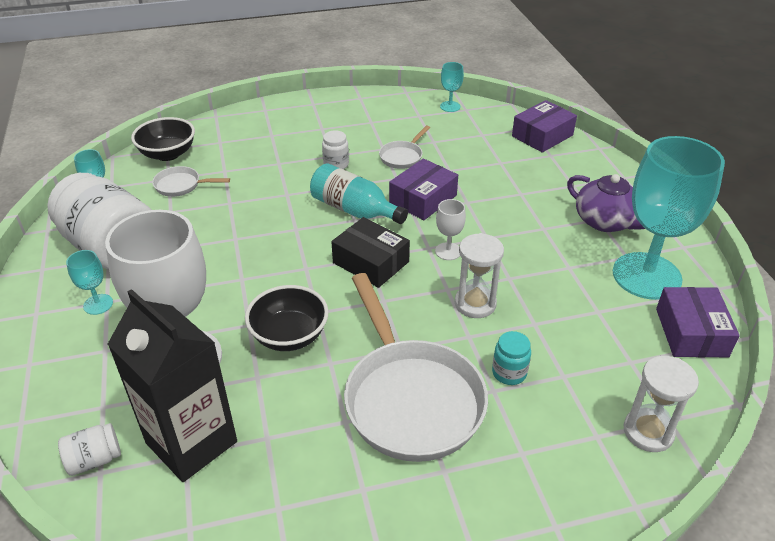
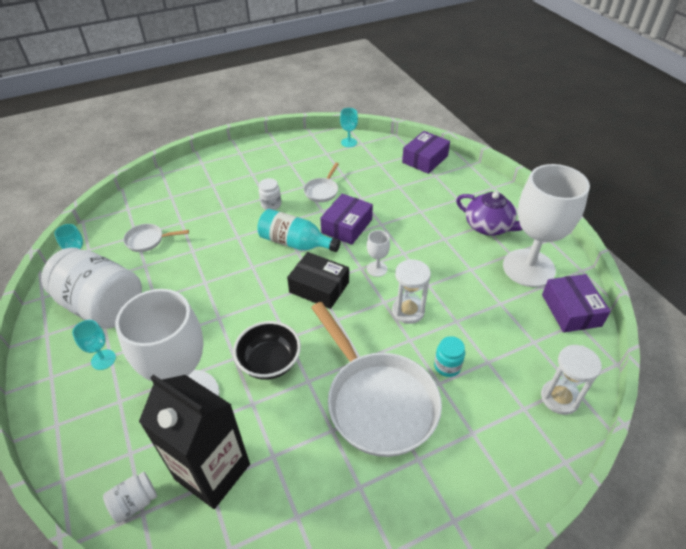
camera: 10 degrees left, 5 degrees up
(168, 154) = (130, 213): black bowl -> none
(646, 276) = (528, 268): turquoise goblet -> white goblet

